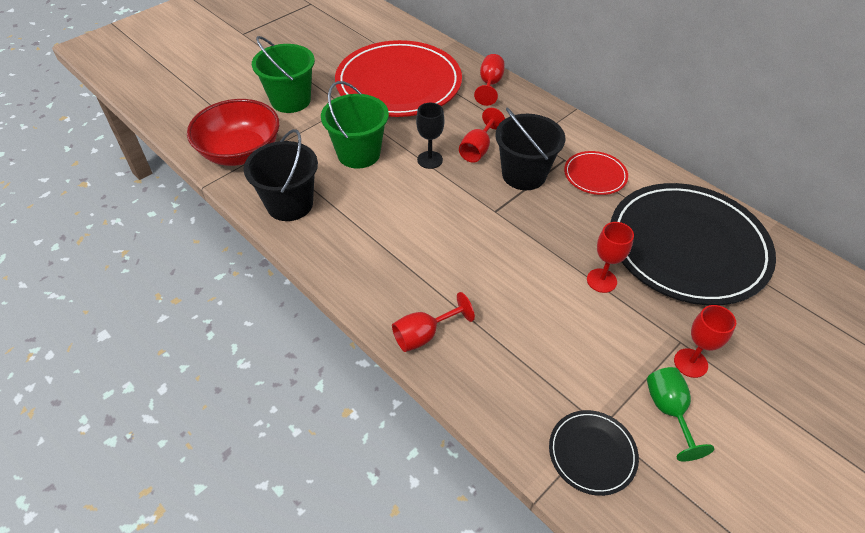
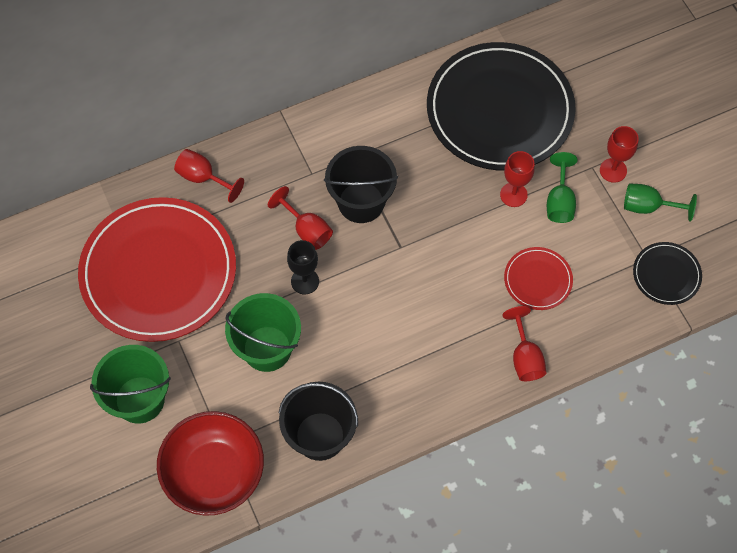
camera: 70 degrees left, 15 degrees up
(595, 175) = (385, 140): red plate -> red plate (538, 280)
(619, 322) = (559, 202): none -> green goblet

